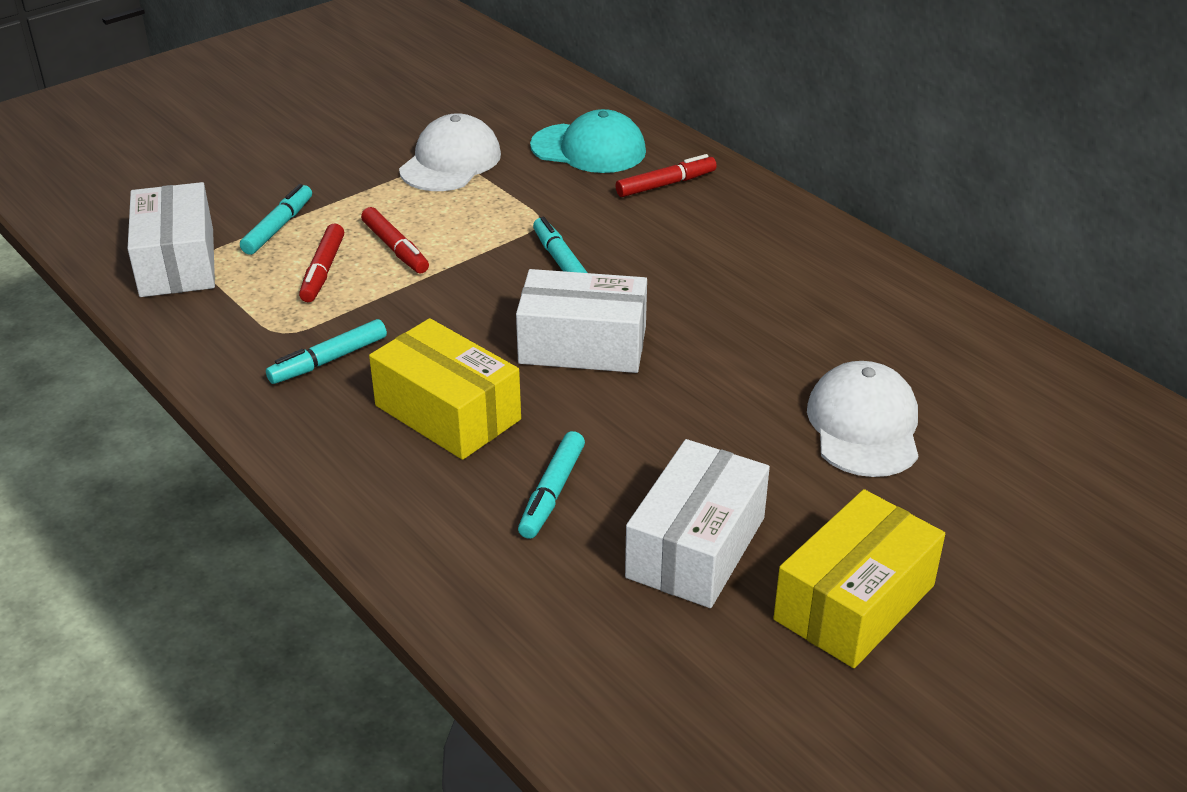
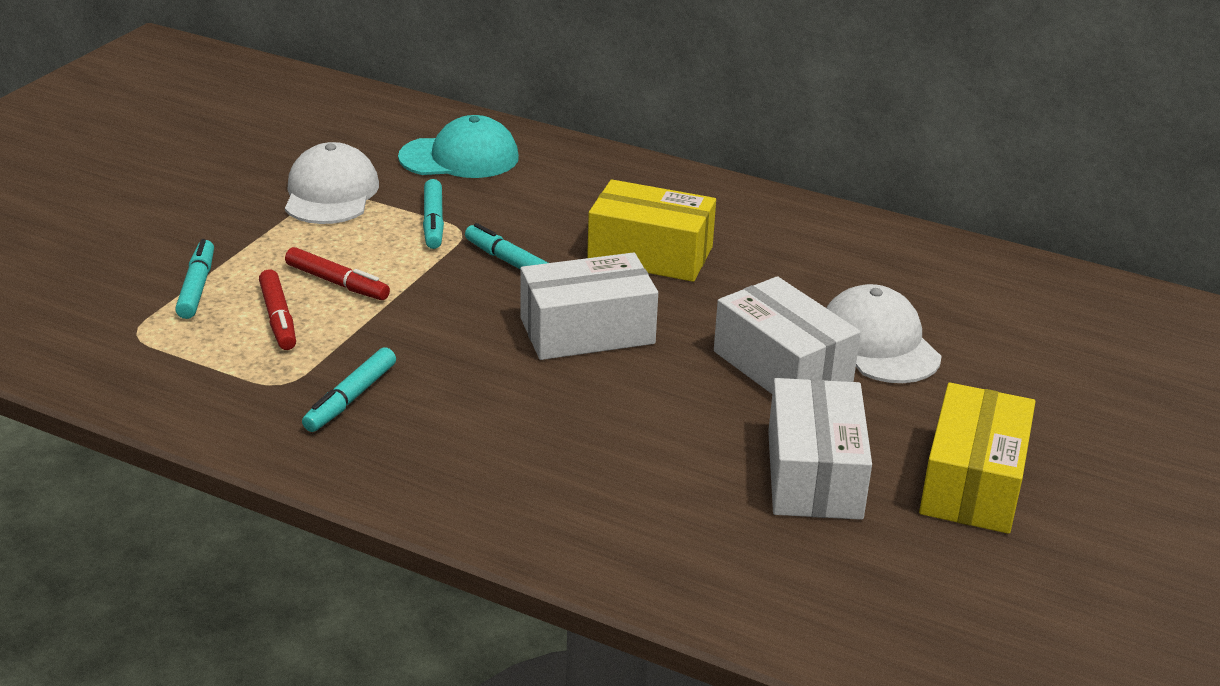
camera: 25 degrees left, 5 degrees down
(177, 262) = (112, 342): white box -> white box (782, 367)
(448, 412) = (506, 417): yellow box -> yellow box (650, 254)
(552, 492) = (656, 462): turquoise marker -> turquoise marker (433, 222)
(666, 184) = (557, 176): red marker -> none

